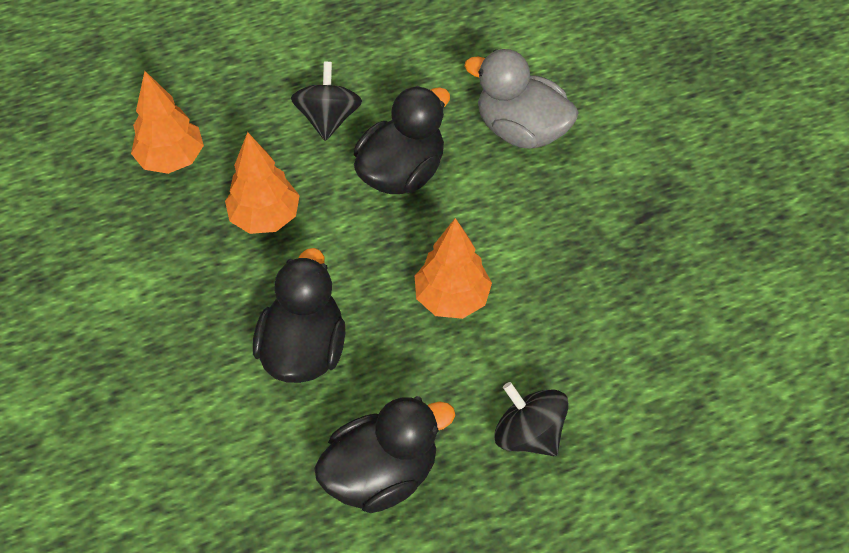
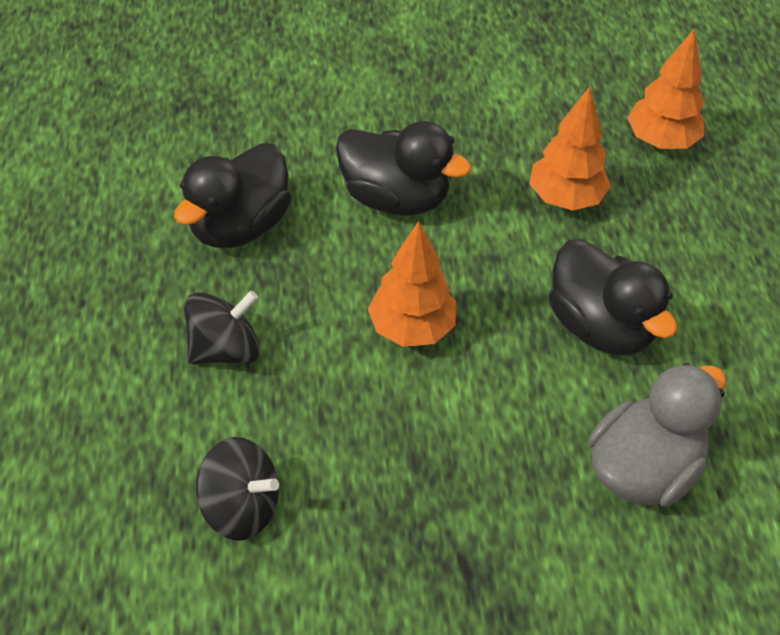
camera: 105 degrees right, 5 degrees down
(328, 119) = (696, 277): black spinning top -> black spinning top (241, 507)
(381, 474) = (239, 226): black duck -> black duck turned 45 degrees clockwise

